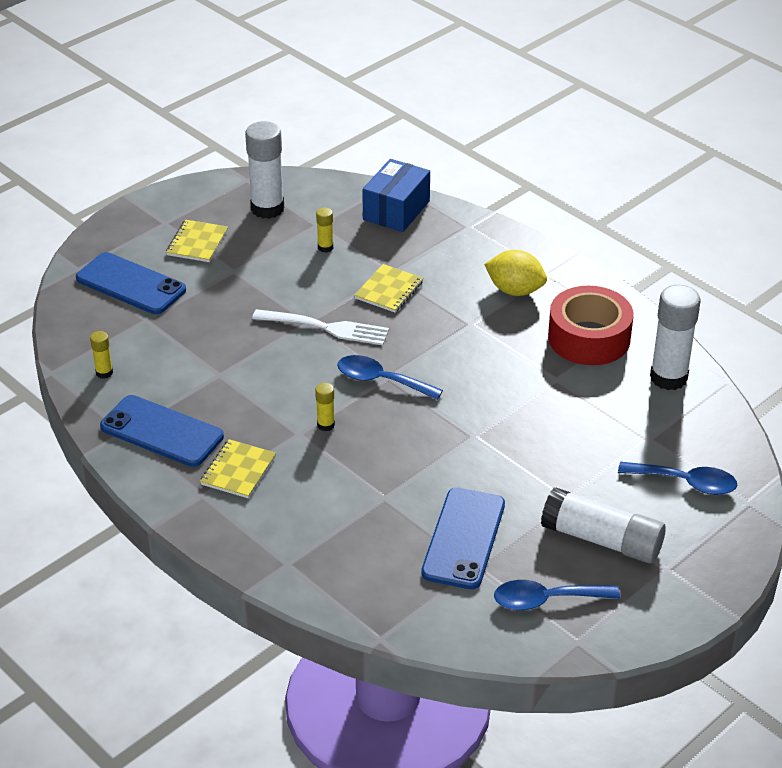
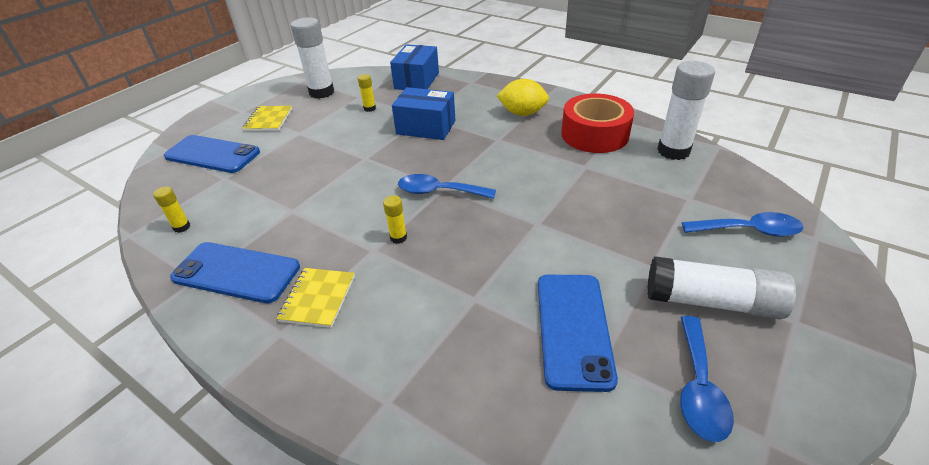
camera: 10 degrees left, 0 degrees up
(325, 328) = (381, 160): white fork -> none
(389, 290) = (426, 127): yellow notebook -> blue box
(546, 600) = (698, 388): blue spoon -> blue spoon turned 60 degrees counterclockwise

